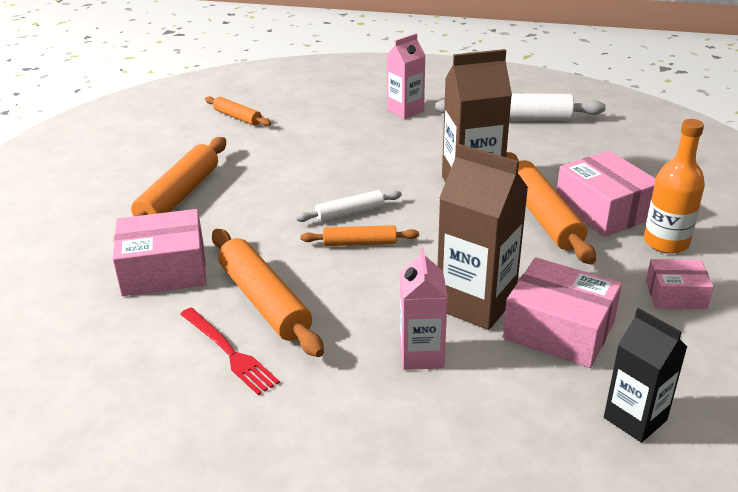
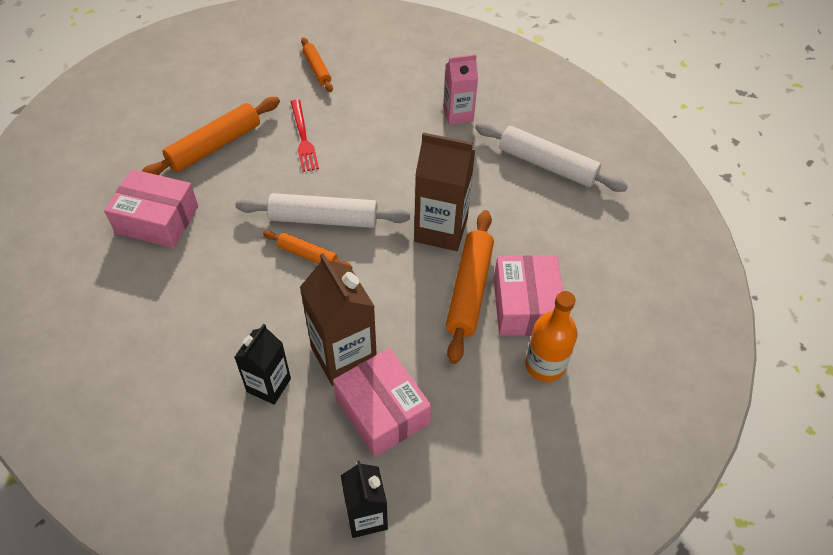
camera: 25 degrees right, 20 degrees up
(229, 352) = (148, 319): red fork -> red fork (303, 138)
(264, 301) = (202, 282): orange rolling pin -> none
(350, 213) = (323, 219): white rolling pin -> white rolling pin, size x1.78
(421, 355) = (269, 385): pink carton -> black carton
(675, 295) = (501, 421): pink box -> none

